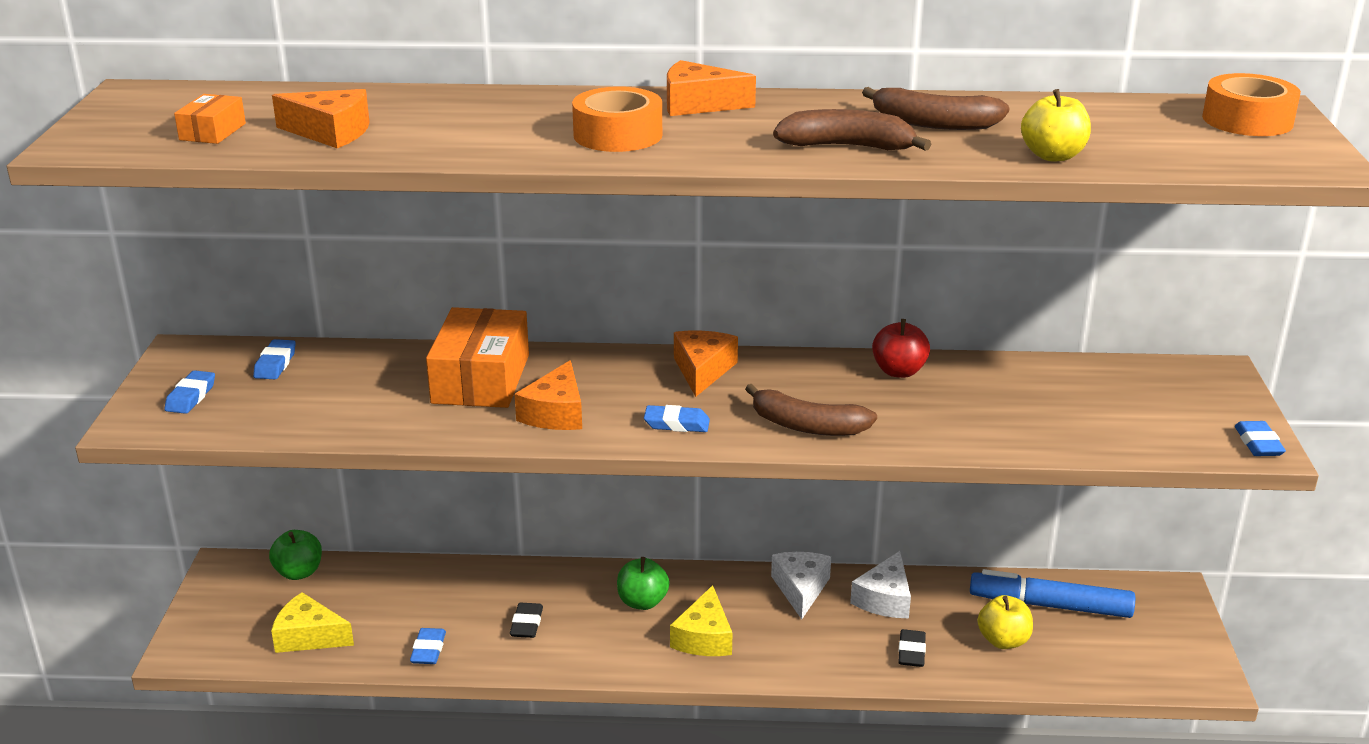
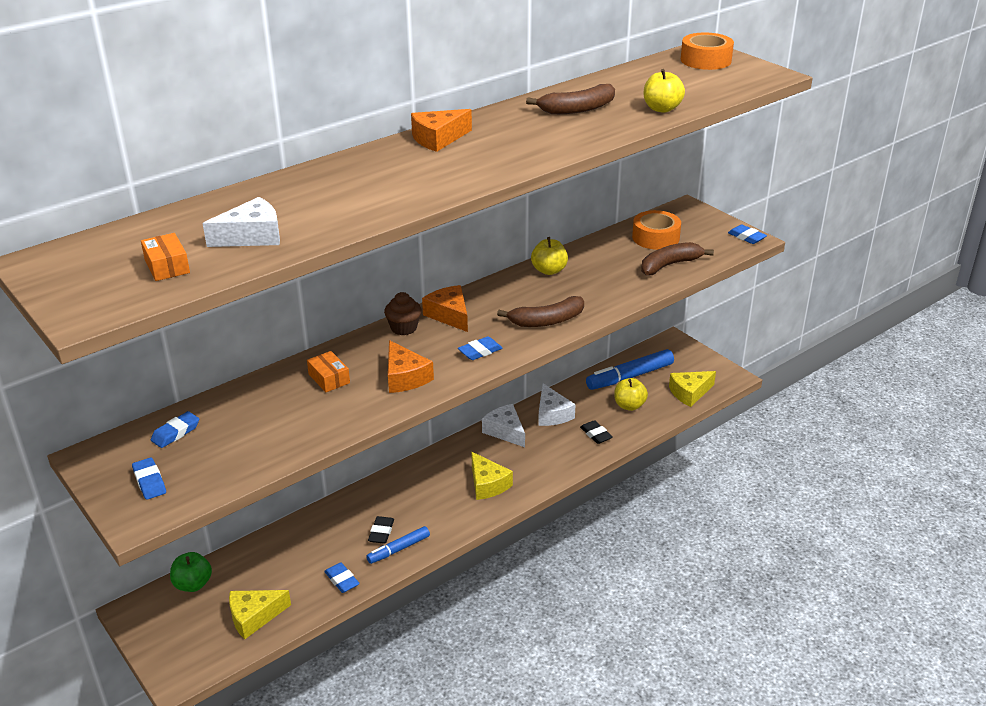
camera: 40 degrees left, 5 degrees up
(275, 364) = (176, 433): blue eraser -> blue eraser turned 75 degrees clockwise
(330, 132) = (252, 236): orange cheese -> white cheese
(480, 379) = (329, 378): orange box -> orange box, size x0.48
(521, 652) = (398, 549): none -> blue marker
(526, 624) = (381, 532): black eraser -> black eraser turned 45 degrees clockwise
(618, 135) = (431, 174): orange tape -> orange tape (655, 237)
(632, 362) = (404, 328): none -> brown cupcake
(642, 602) = (431, 484): green apple -> none
(847, 146) = (562, 137): brown banana -> brown banana (669, 265)
(899, 371) = (549, 270): red apple -> yellow apple
(1114, 669) = (689, 393): none -> yellow cheese

